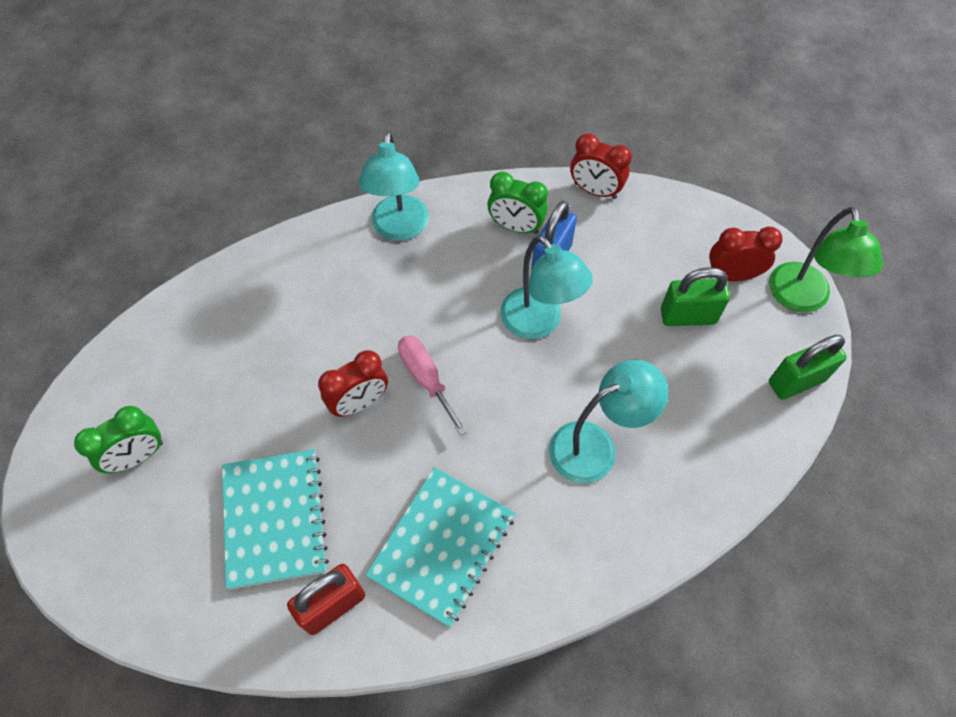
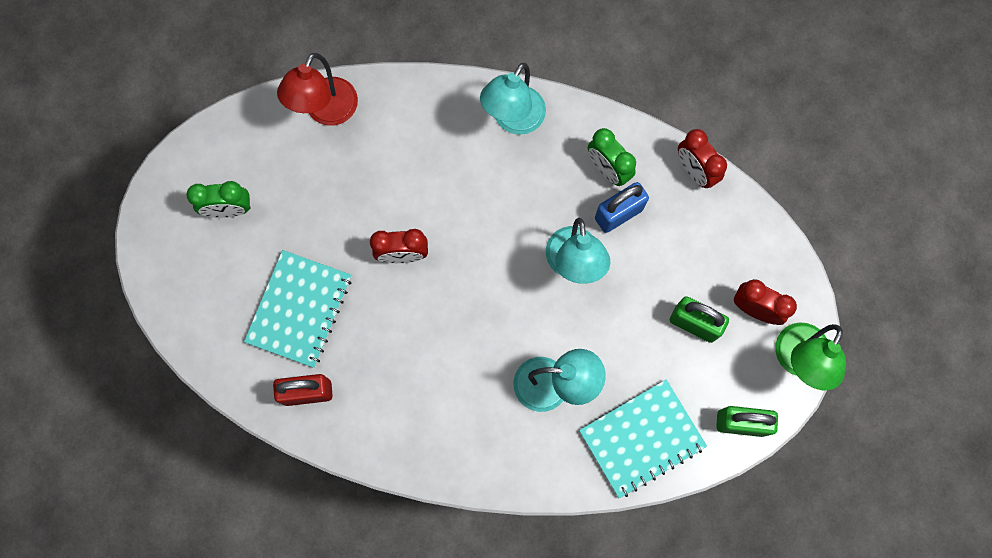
camera: 30 degrees right, 15 degrees up
(202, 310) = (326, 112): none -> red lamp
(426, 379) = (461, 263): pink screwdriver -> none
(442, 546) = (402, 394): turquoise notebook -> turquoise notebook (642, 438)

